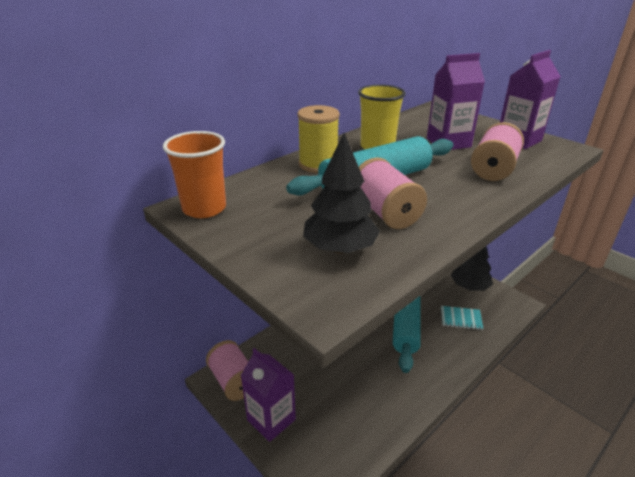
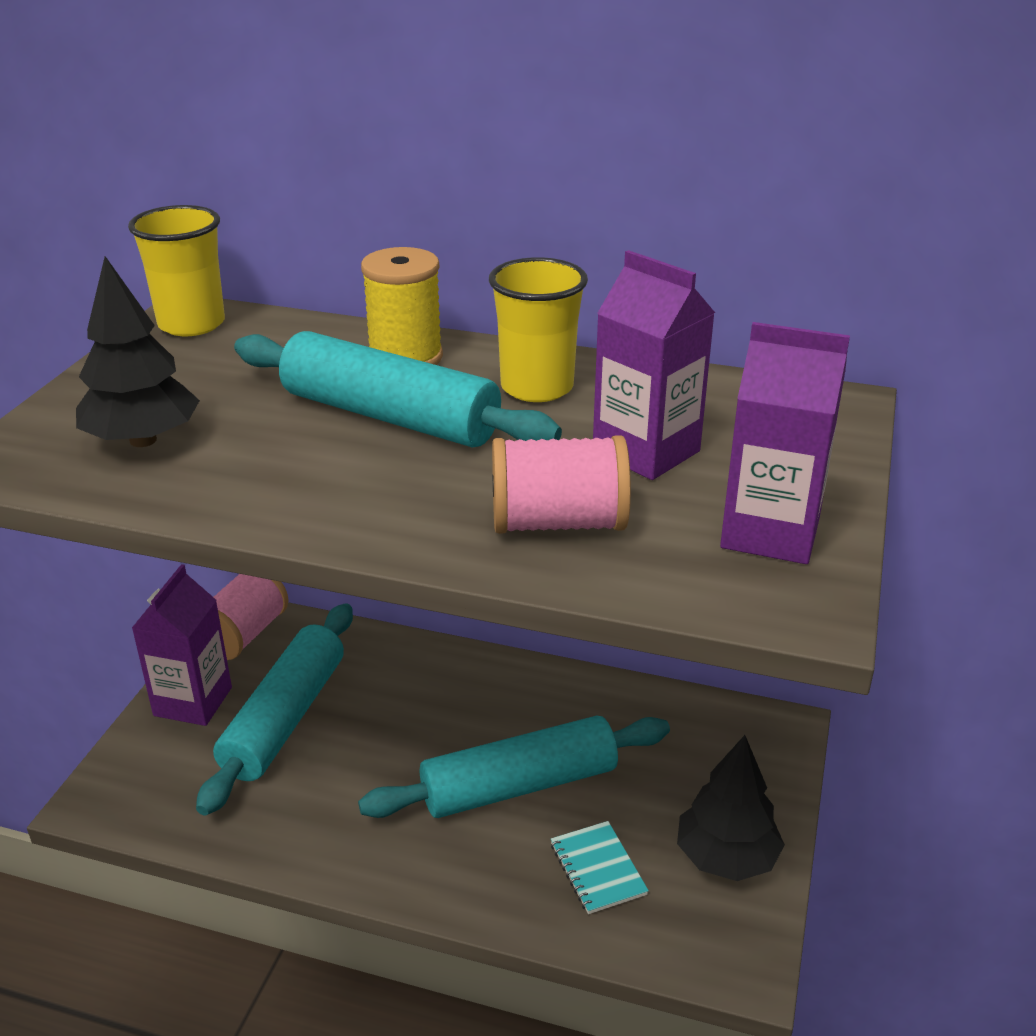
camera: 60 degrees right, 0 degrees up
(204, 208) = (191, 324): orange cup -> yellow cup
(313, 384) = (285, 718): none -> turquoise rolling pin
(385, 212) = (277, 450): pink spool -> none

